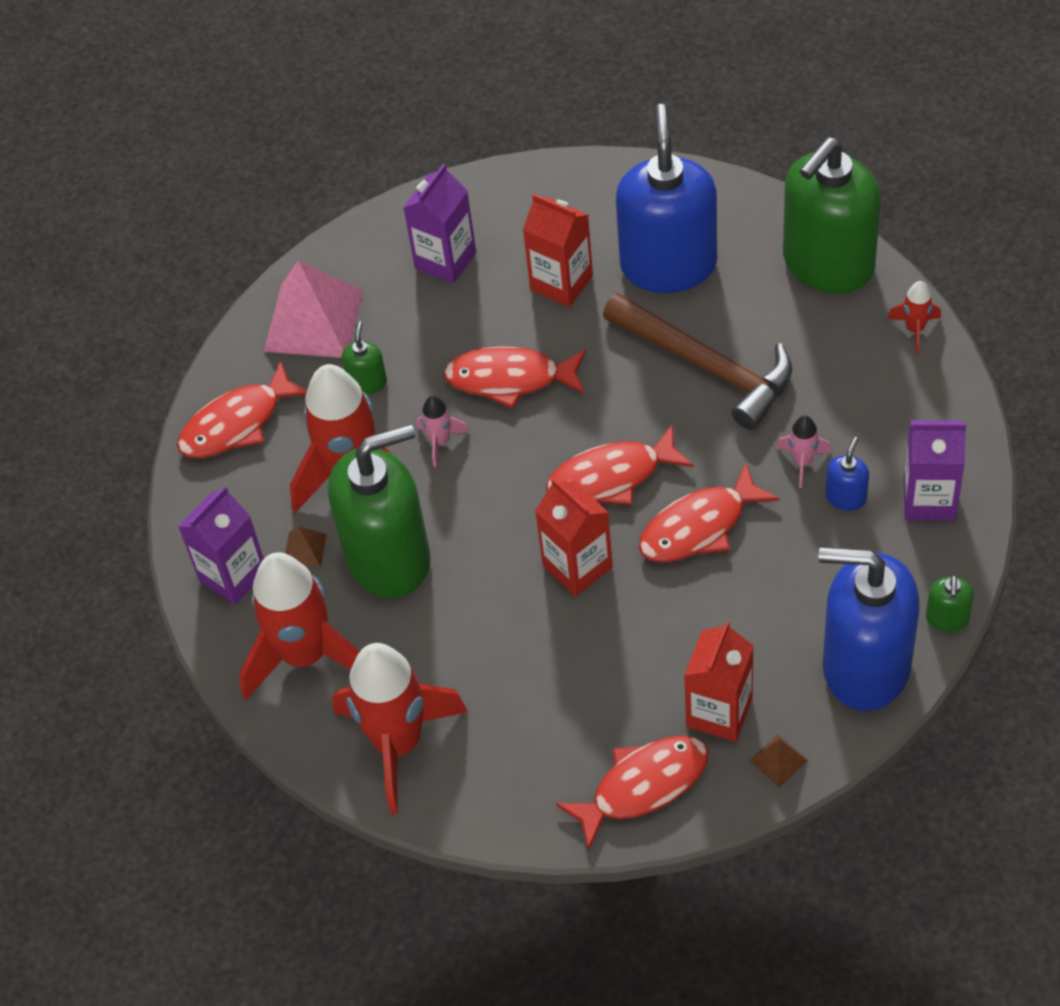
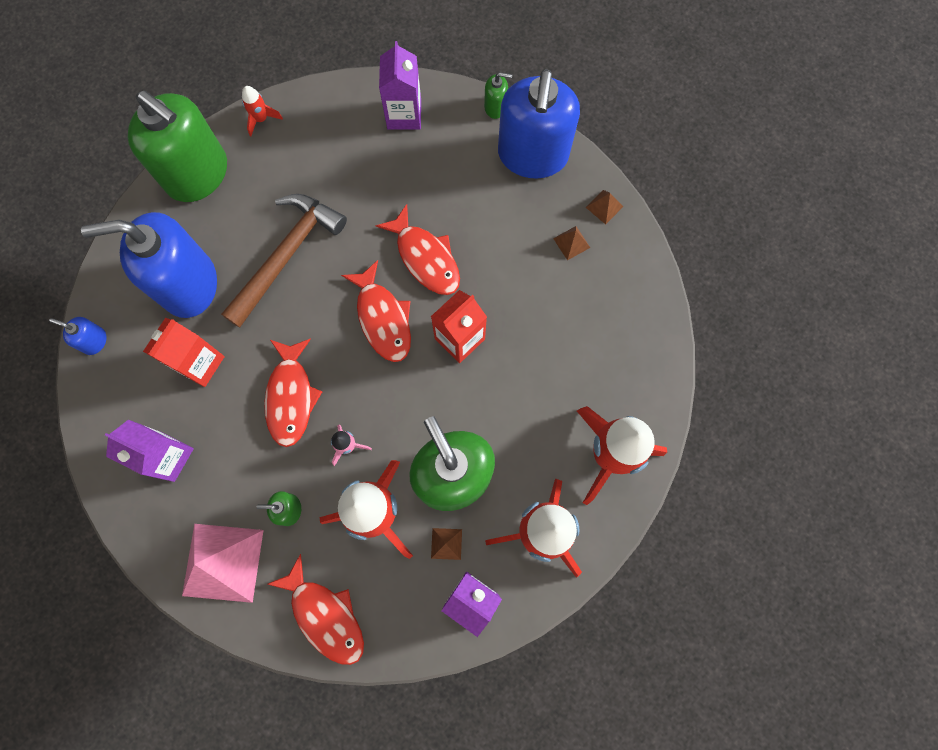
camera: 100 degrees left, 20 degrees up
(643, 786) = (629, 289): red fish -> none
(719, 712) = (571, 243): red carton -> brown pyramid
(803, 462) = (372, 191): pink rocket -> none
(846, 497) = (402, 165): blue soap dispenser -> blue soap dispenser (94, 341)

